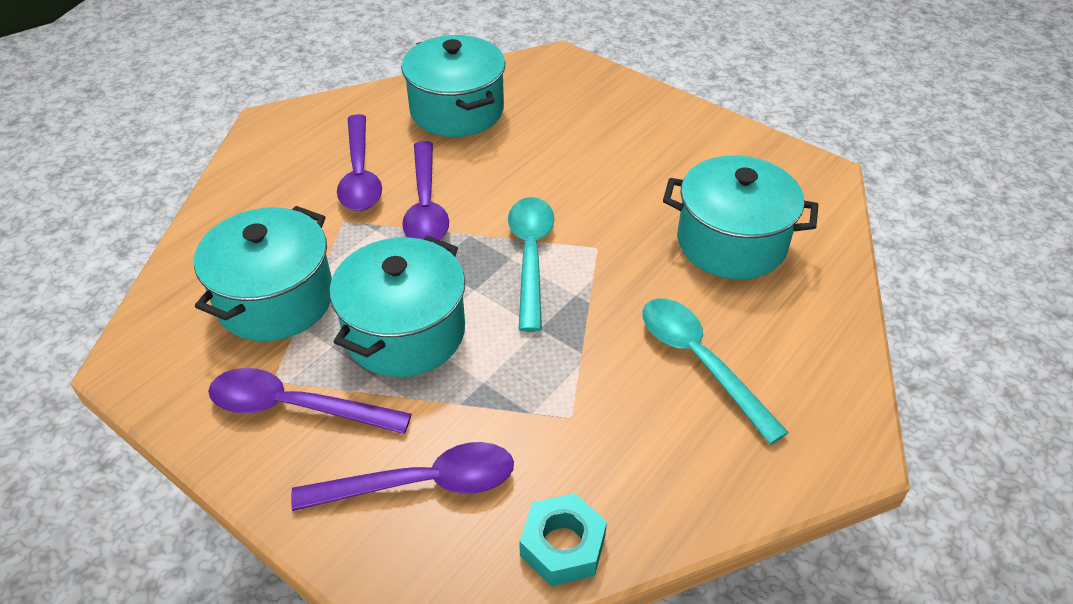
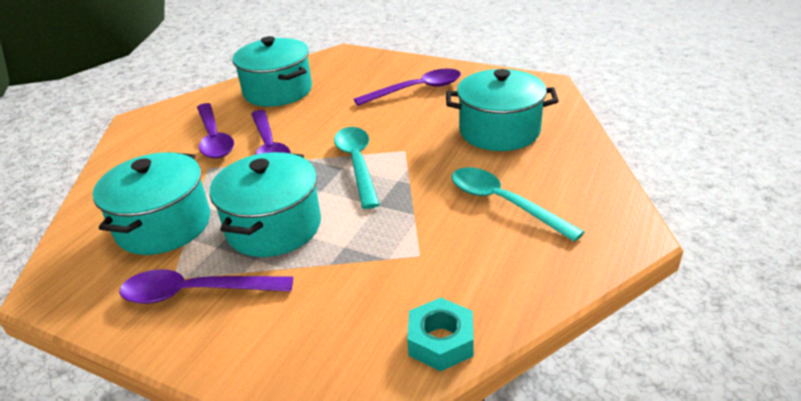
camera: 10 degrees left, 10 degrees down
(421, 484) = (313, 323): purple spoon -> purple spoon (416, 90)

